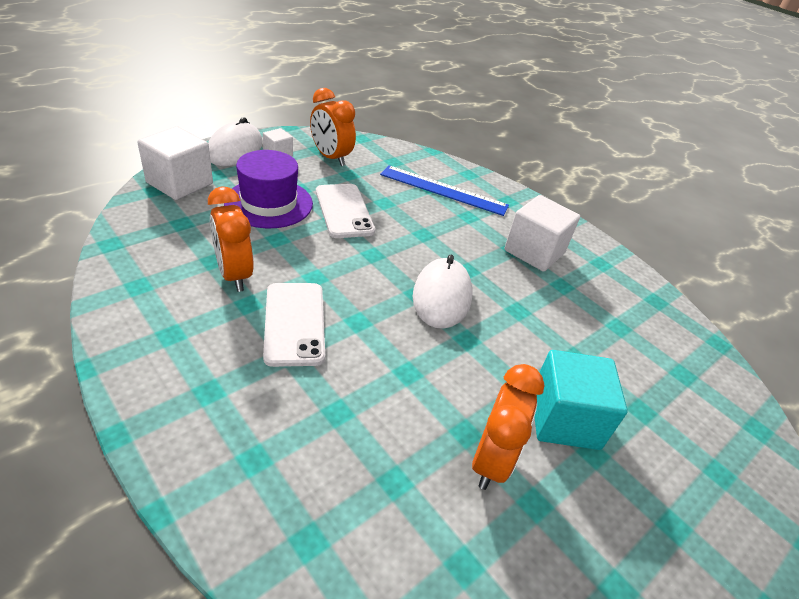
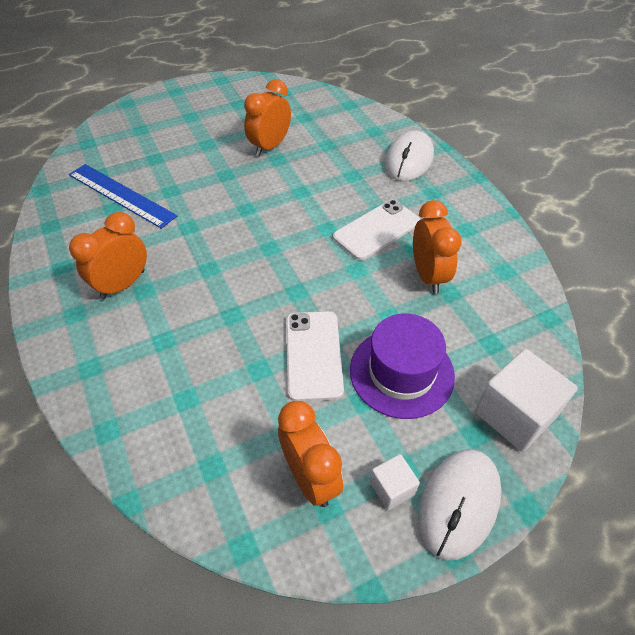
camera: 160 degrees left, 10 degrees up
(294, 323) = (376, 230): white phone -> white phone turned 45 degrees clockwise
(442, 296) = (248, 243): white mouse -> white mouse (409, 160)
(443, 190) = (168, 391): blue ruler -> blue ruler (121, 195)
(534, 252) = (123, 284): white cube -> orange clock
(564, 419) = (211, 159): turquoise cube -> none

